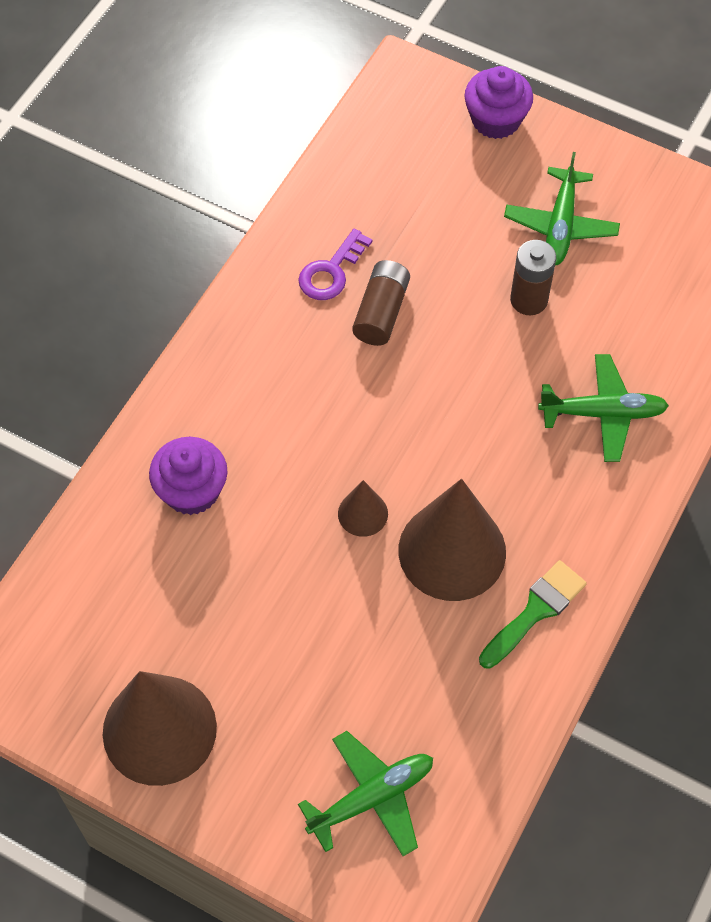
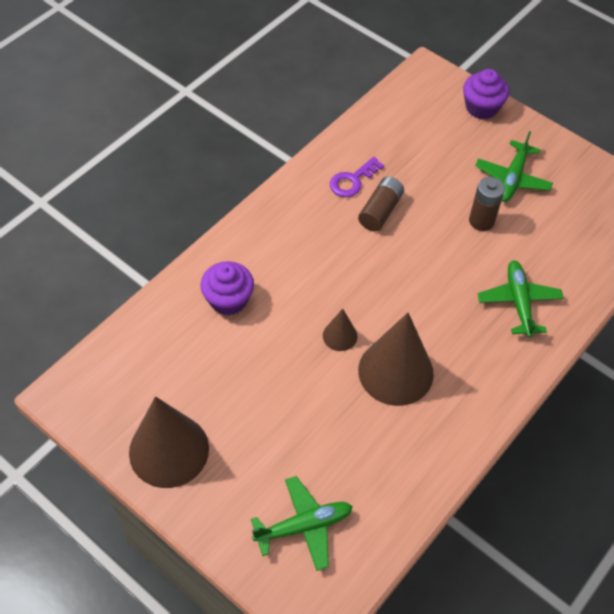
camera: 10 degrees right, 5 degrees down
(535, 611) = (445, 422): green brush -> none
(603, 413) = (518, 302): green plane -> green plane turned 105 degrees counterclockwise

